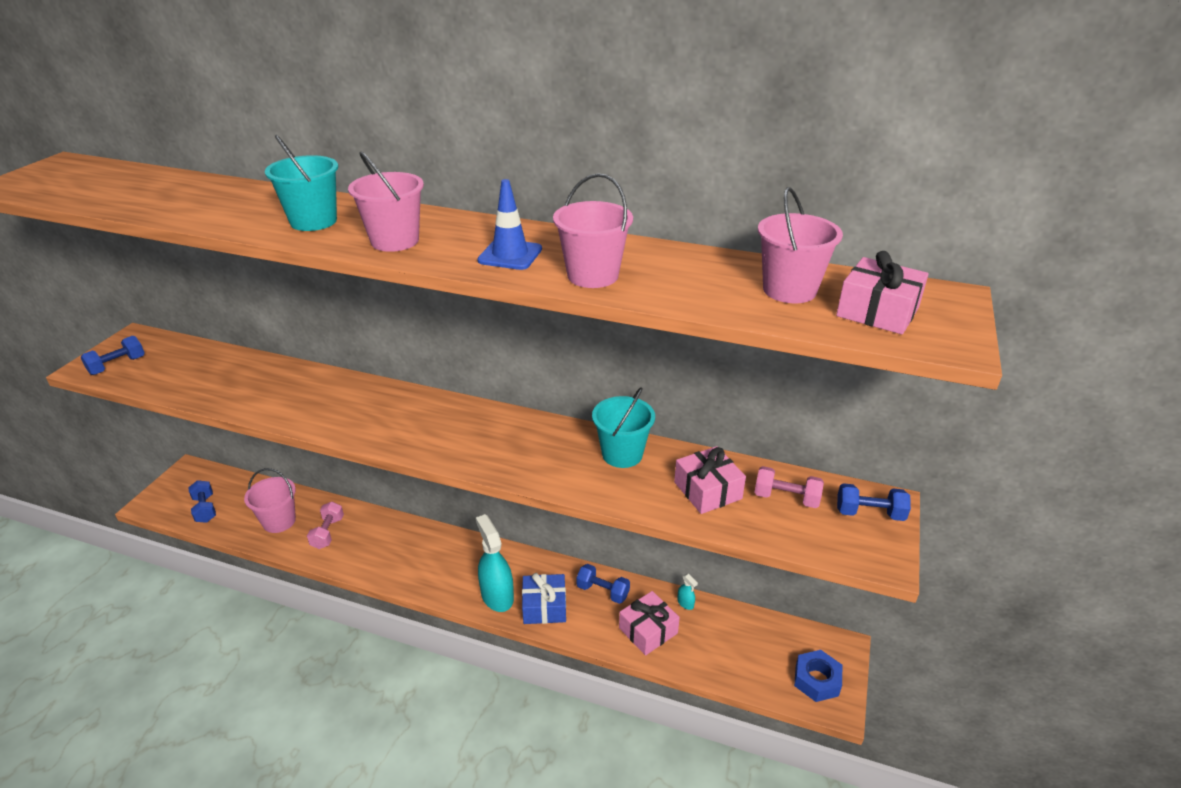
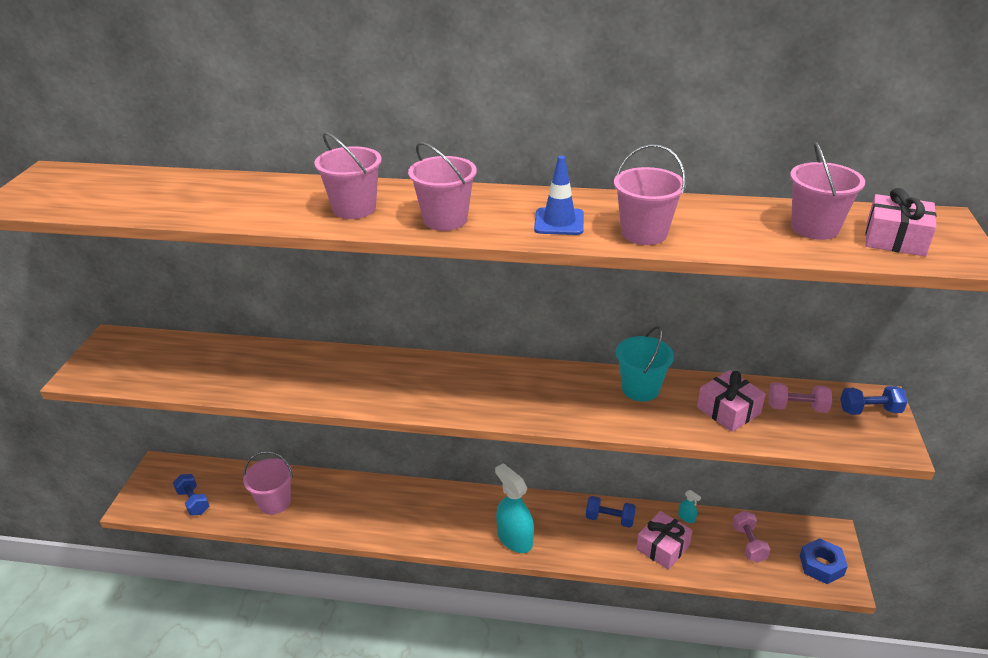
camera: 10 degrees left, 0 degrees up
(117, 365) = (110, 369): blue dumbbell -> none
(313, 221) = (354, 208): turquoise bucket -> pink bucket
(328, 533) = (328, 506): pink dumbbell -> pink dumbbell (748, 544)
(544, 607) = (562, 541): blue gift -> none

